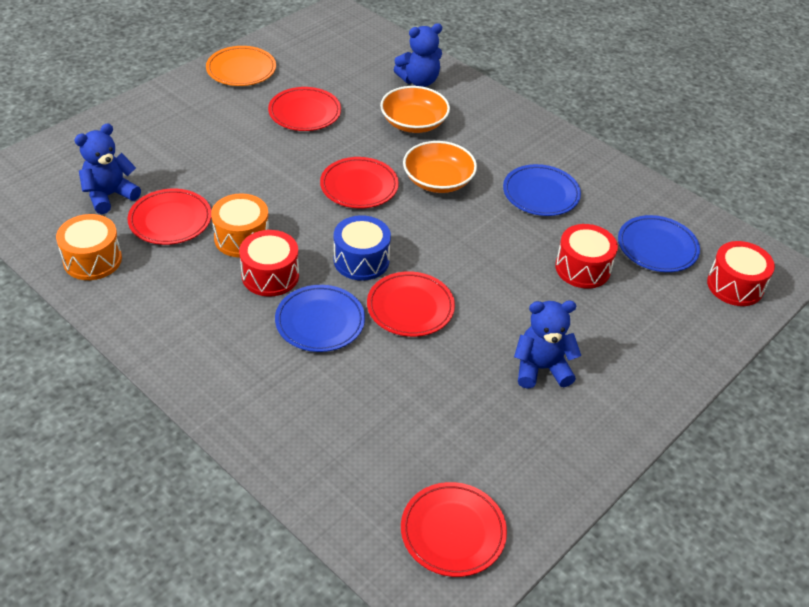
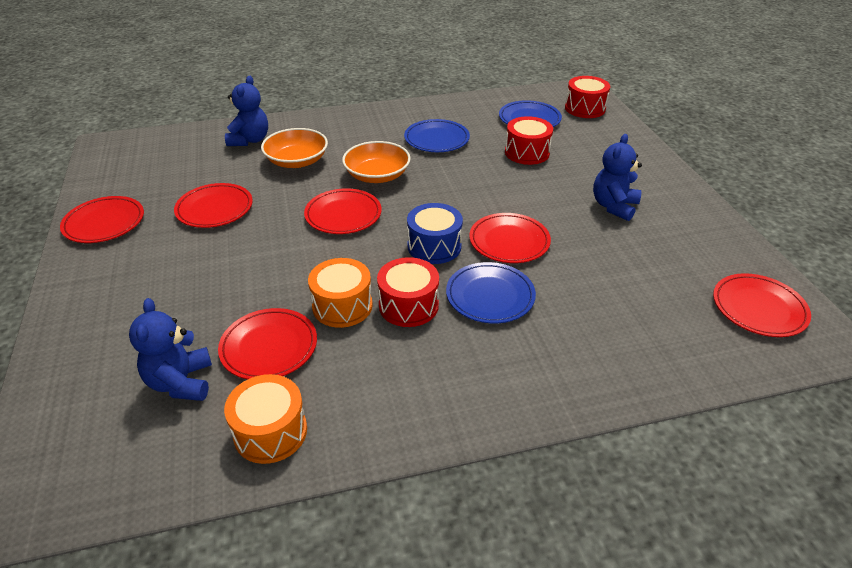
camera: 55 degrees left, 5 degrees down
(241, 70) = (104, 223): orange plate -> red plate

